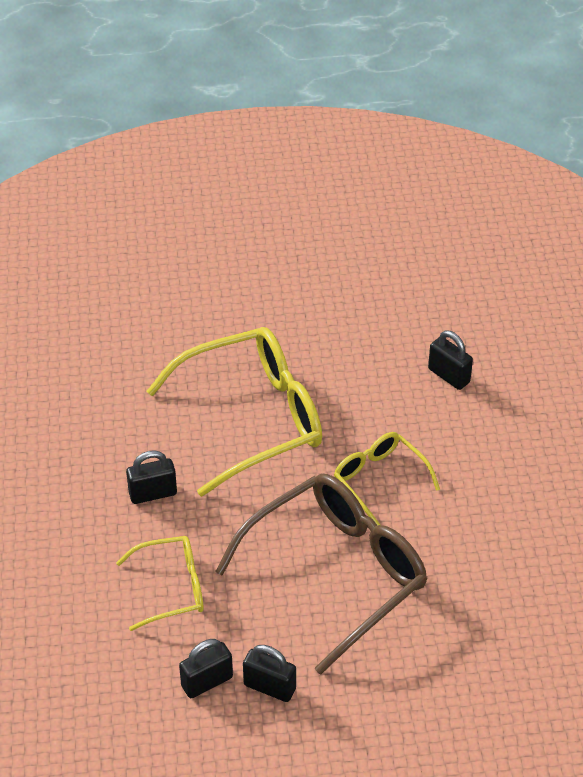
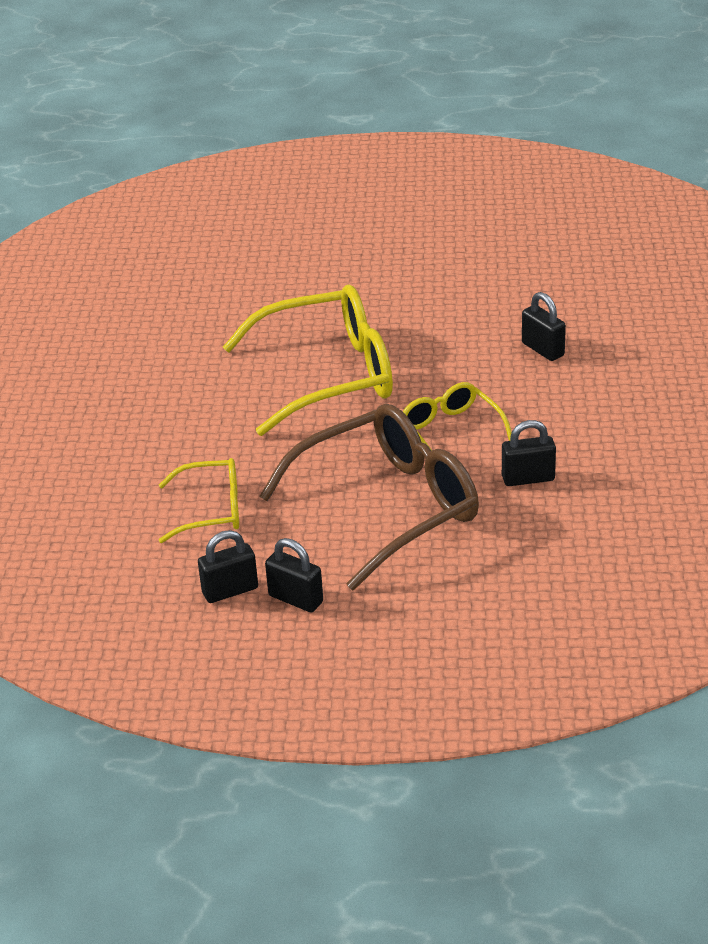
camera: 10 degrees right, 10 degrees down
(153, 493) = (210, 432): black padlock -> black padlock (528, 478)

